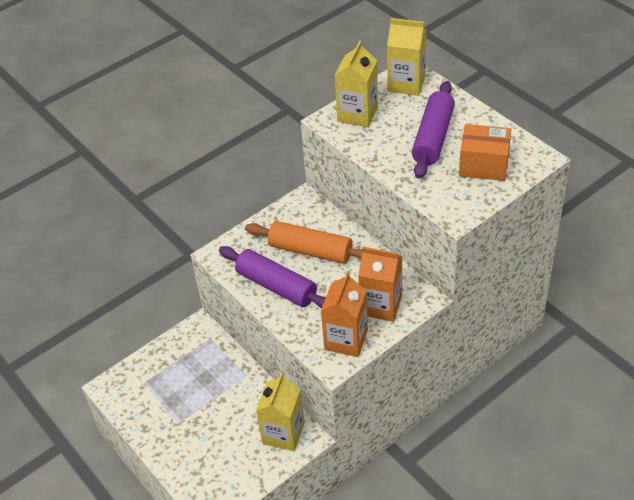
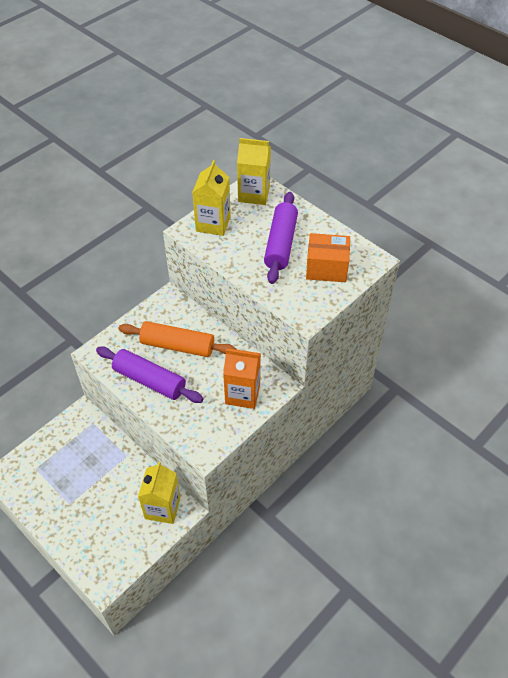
camera: 10 degrees left, 5 degrees up
(346, 340) = (214, 428): orange carton -> none

